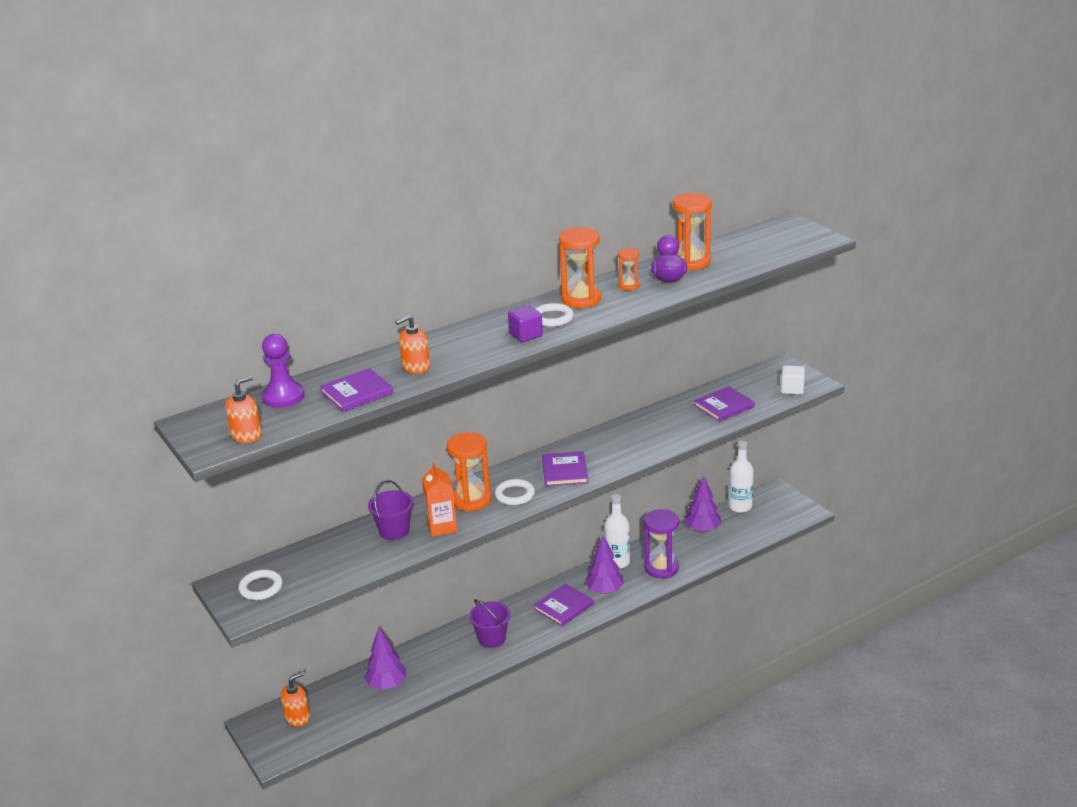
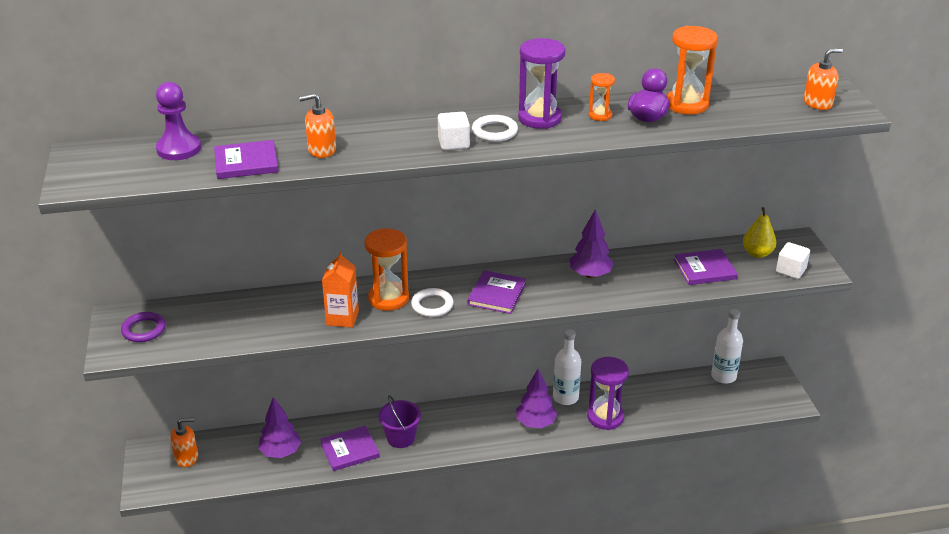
camera: 20 degrees right, 5 degrees up
(247, 435) = (114, 179): orange soap dispenser -> orange soap dispenser (817, 103)
(261, 588) = (144, 330): white ring -> purple ring
(394, 531) = (297, 309): purple bucket -> none
(526, 335) = (453, 143): purple cube -> white cube
(563, 607) = (487, 427): purple book -> purple book (350, 450)
(581, 299) = (539, 118): orange hourglass -> purple hourglass
(702, 530) = (670, 389): purple tree -> purple tree (590, 275)
(757, 383) = (757, 253): none -> yellow pear

